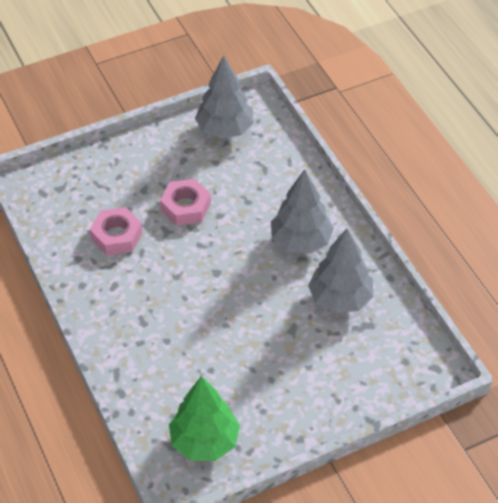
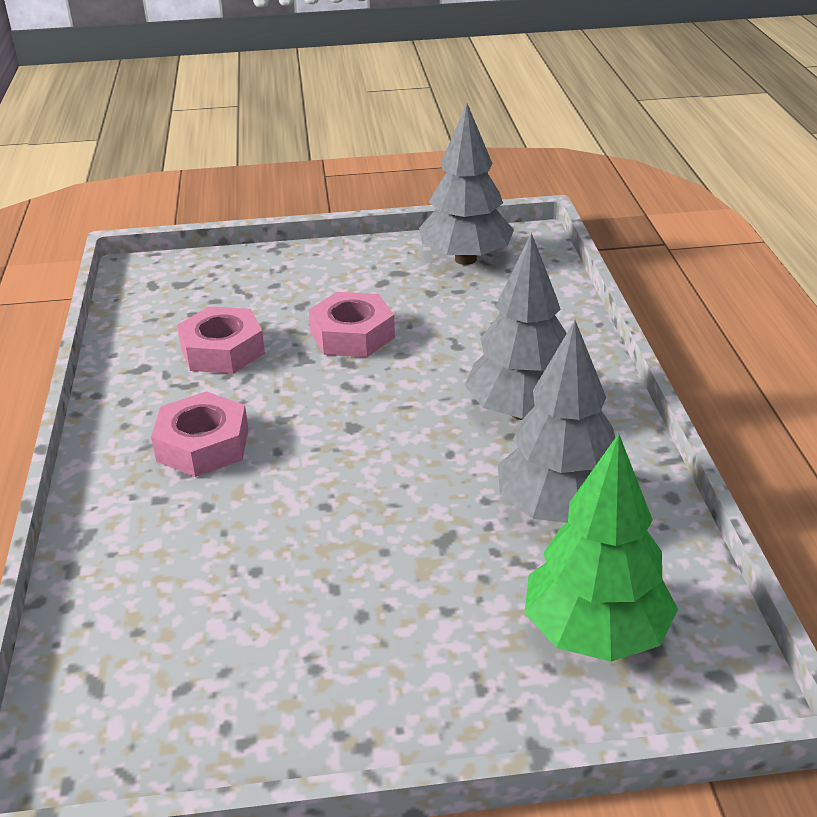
camera: 20 degrees right, 15 degrees down
(143, 304) = (203, 445): none -> pink nut
(204, 441) = (166, 696): green tree -> green tree (595, 633)

